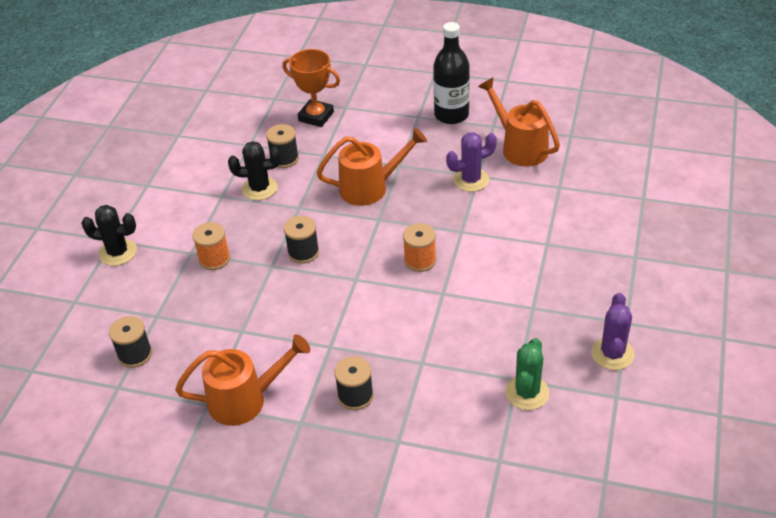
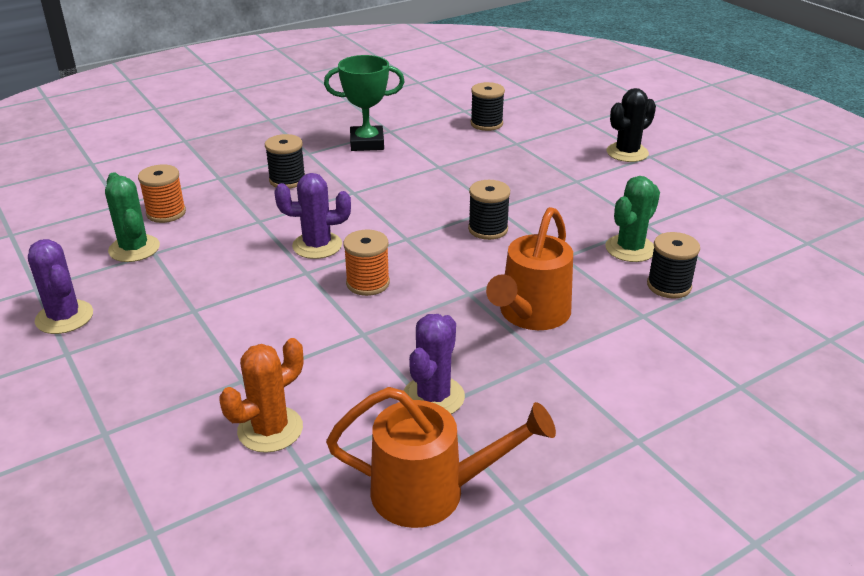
camera: 130 degrees right, 10 degrees down
(214, 259) = (549, 187): orange spool -> orange spool (166, 213)
(246, 400) = (367, 143): orange watering can -> green trophy
(259, 188) = (630, 249): black cactus -> green cactus
(316, 116) = (742, 350): orange trophy -> none
(412, 310) = (317, 245): none -> purple cactus
(451, 115) = (601, 476): black bottle -> none
(557, 210) = (270, 429): none -> orange cactus

